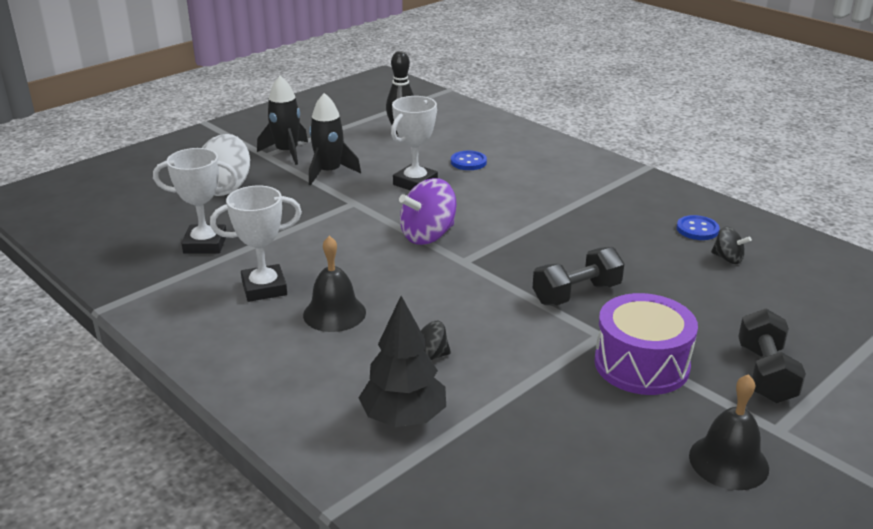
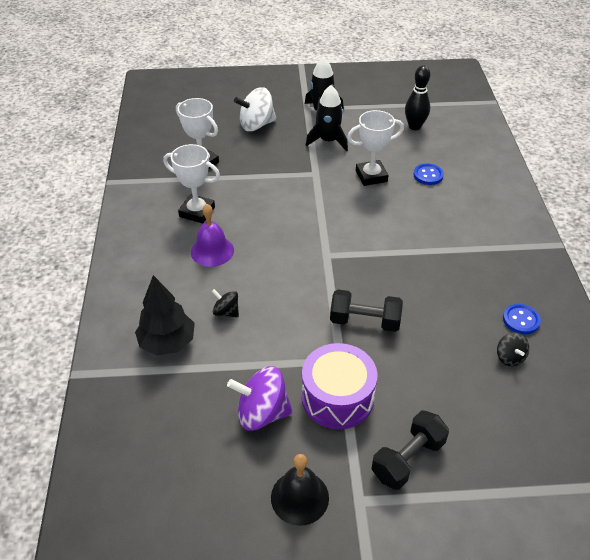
camera: 40 degrees right, 15 degrees up
(334, 313) = (212, 251): black bell -> purple bell
(428, 235) = (329, 223): purple spinning top -> purple spinning top (262, 413)

